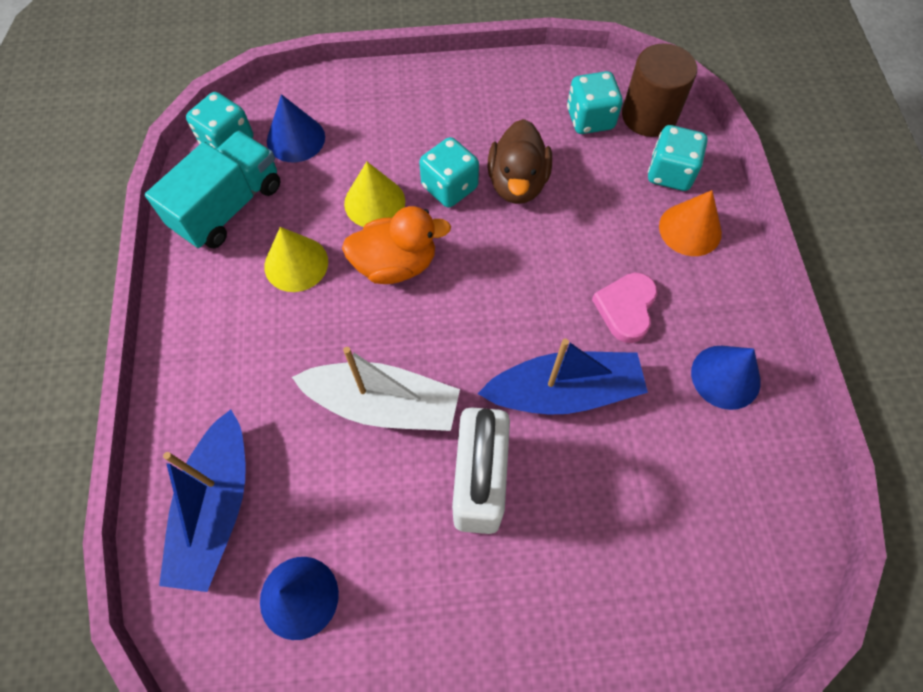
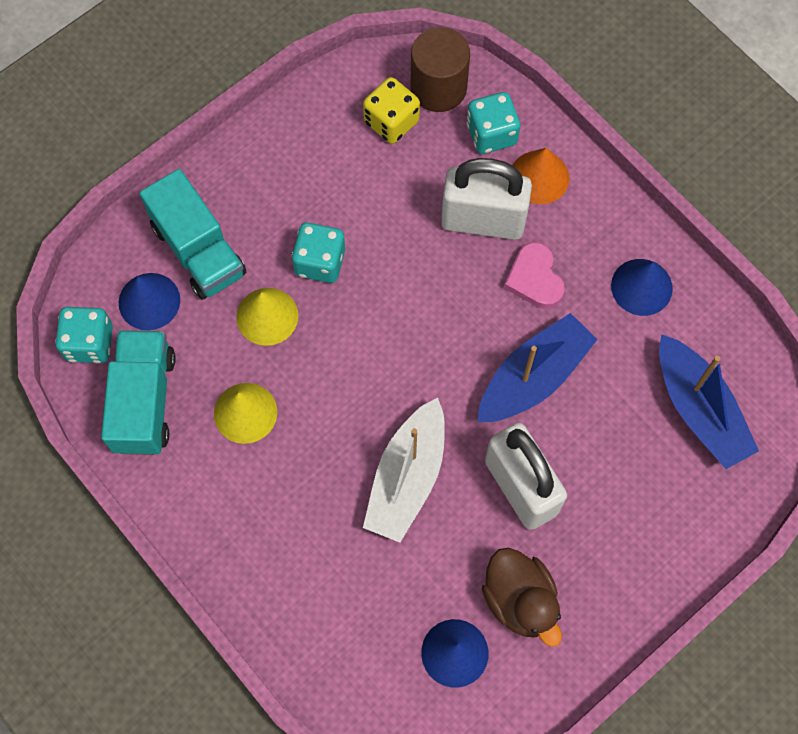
camera: 35 degrees left, 5 degrees up
(216, 508) = (344, 638): blue boat -> blue boat (699, 410)
(363, 125) = (198, 250): none -> turquoise truck
(383, 404) = (407, 478): white boat -> white boat turned 135 degrees clockwise
(396, 264) = (328, 359): orange duck -> none
(517, 183) = (373, 222): brown duck -> brown duck (520, 600)
(590, 119) = (391, 122): turquoise dice -> yellow dice
(613, 235) = (483, 220): none -> white padlock

